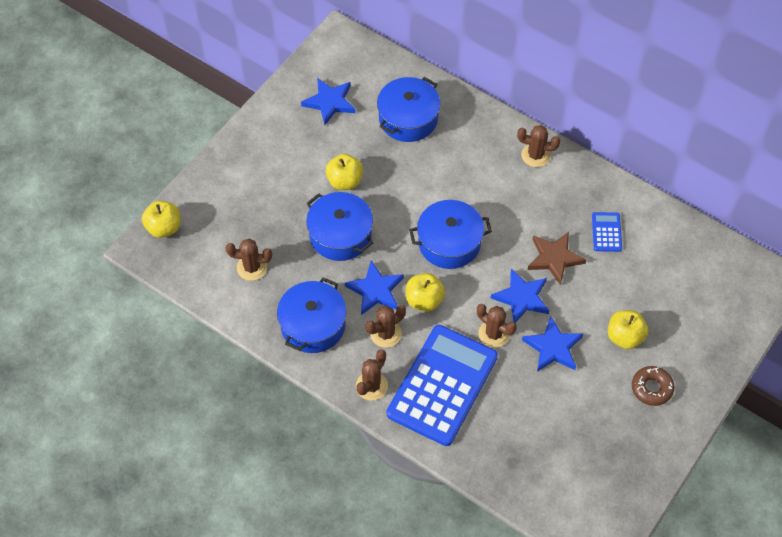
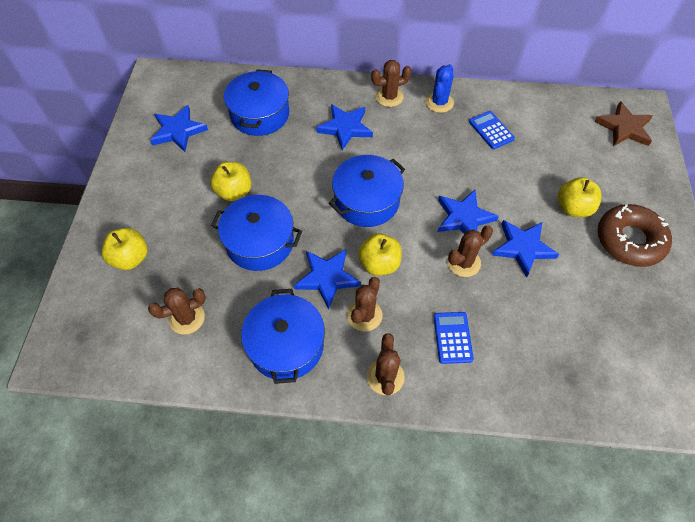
camera: 30 degrees left, 0 degrees up
(164, 227) = (66, 324): yellow apple -> yellow apple (130, 258)
(442, 385) = (452, 337): blue calculator -> blue calculator, size x0.41
(475, 167) = (345, 128): none -> blue star
(494, 334) = (463, 262): brown cactus -> brown cactus turned 45 degrees counterclockwise
(554, 258) = (466, 171): brown star -> brown star (624, 128)
(578, 182) = (439, 102): none -> blue cactus
(651, 388) = (629, 240): brown donut -> brown donut, size x1.61

